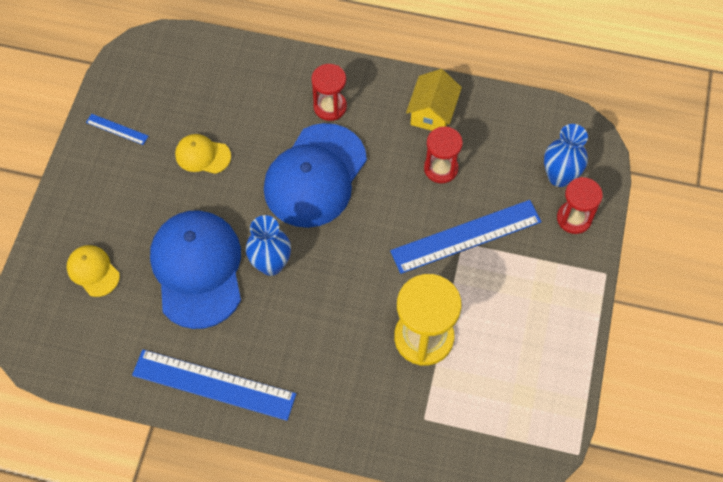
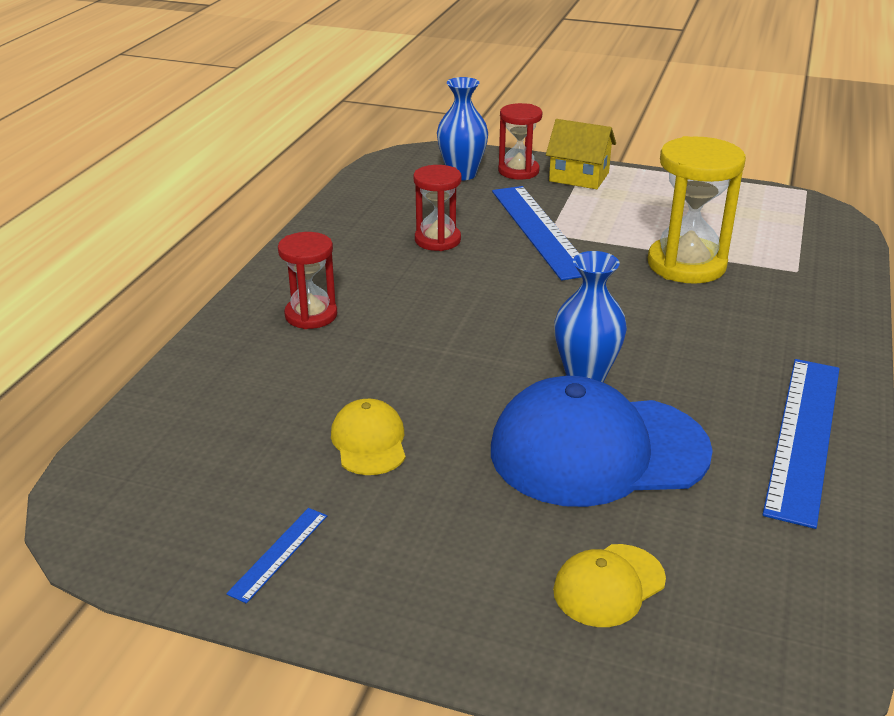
camera: 85 degrees left, 30 degrees down
(202, 155) = (369, 442): yellow cap -> yellow cap turned 150 degrees clockwise
(315, 176) = (432, 332): blue cap -> none
(432, 113) = (348, 241): yellow house -> yellow house (579, 177)

